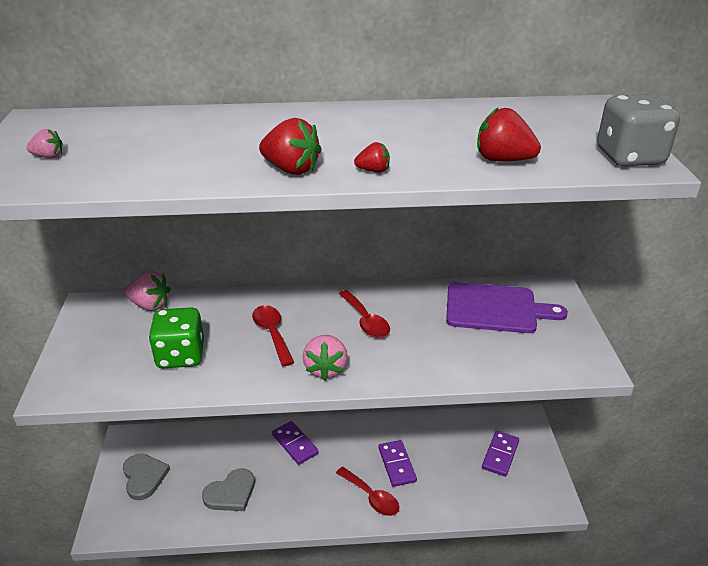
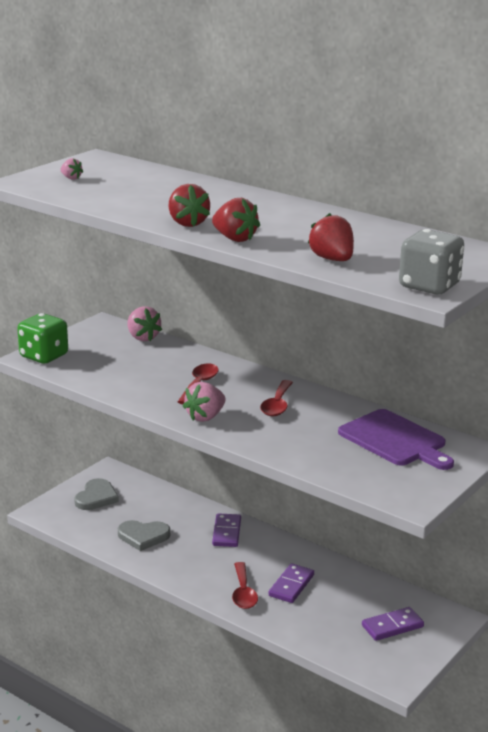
camera: 40 degrees right, 10 degrees down
(180, 356) = (123, 371): green dice -> green dice (44, 356)
(373, 171) = (234, 239): red strawberry -> red strawberry, size x1.81

